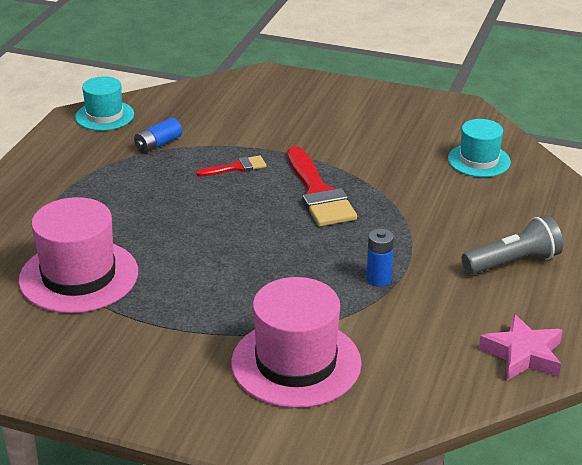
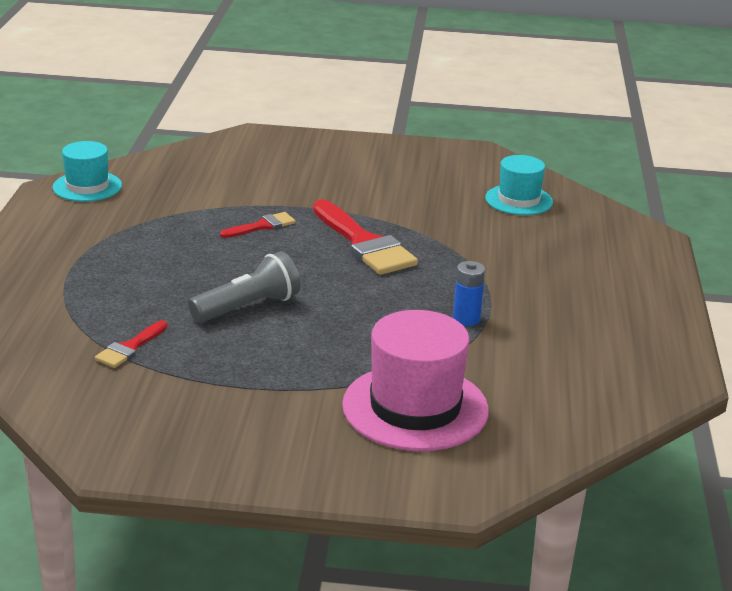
camera: 15 degrees left, 5 degrees down
(79, 276) = (130, 348): pink hat -> red brush
(158, 144) = (163, 210): blue battery -> none
(513, 262) = (597, 291): grey flashlight -> grey flashlight (248, 307)
(523, 354) = (647, 374): pink star -> none

